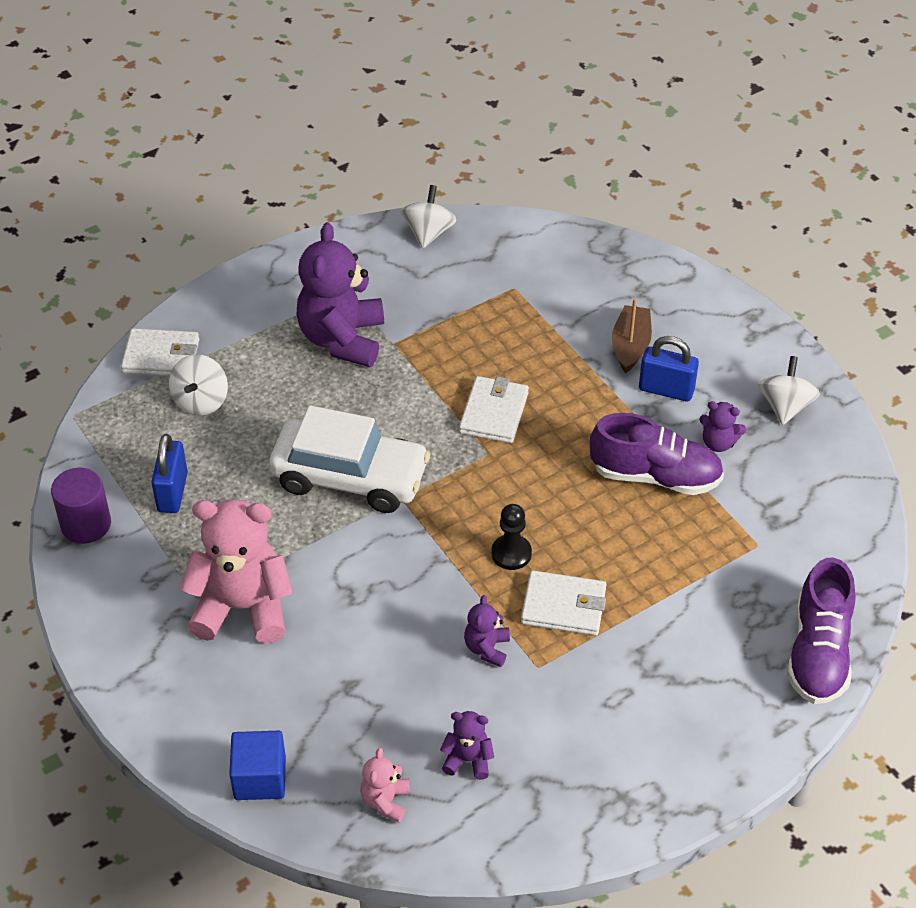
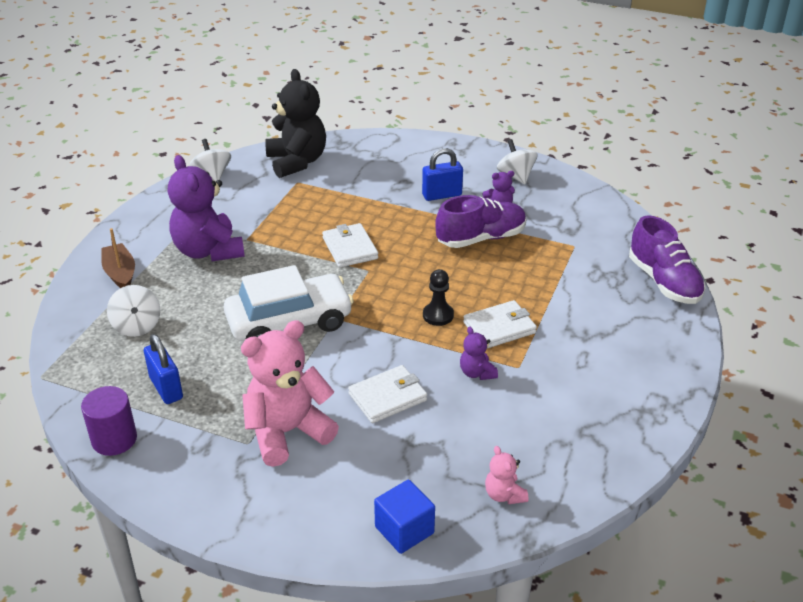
camera: 35 degrees left, 10 degrees down
(161, 356) = (80, 313): white wallet -> white wallet (387, 397)
(468, 760) = (531, 441): purple teddy bear -> none
(538, 257) = (297, 162): none -> black teddy bear
(630, 346) = (398, 182): brown boat -> brown boat (120, 273)

